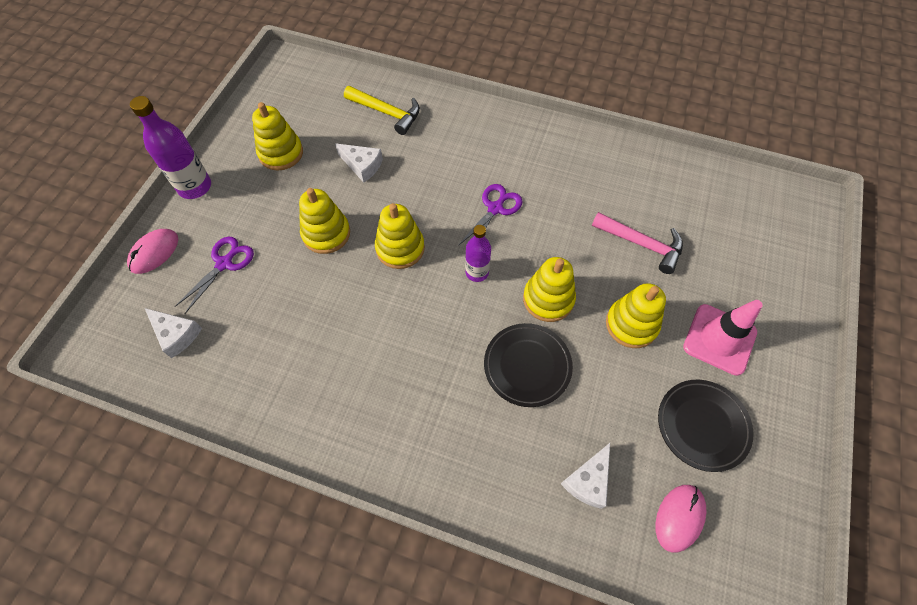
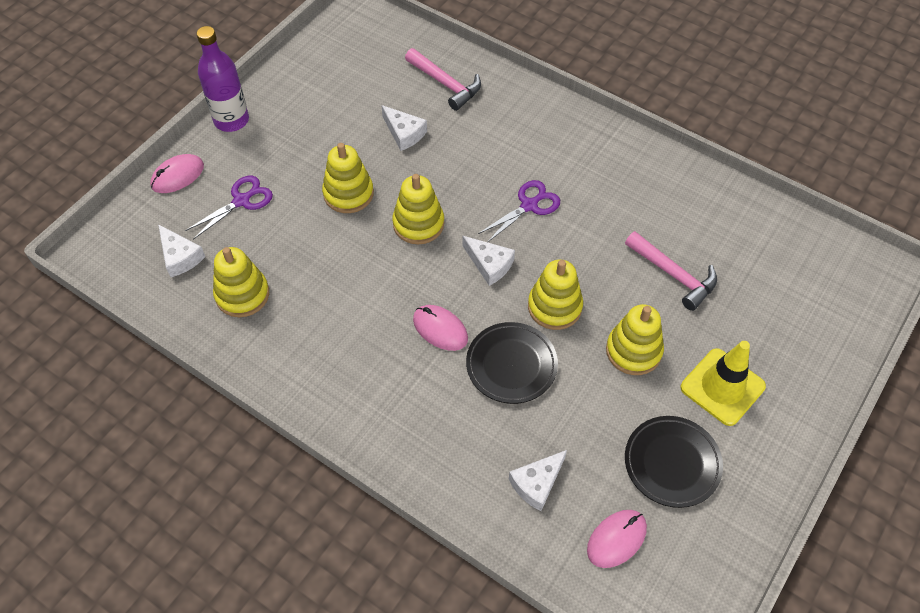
camera: 15 degrees right, 5 degrees down
(281, 153) = (325, 104): yellow stacking toy -> yellow stacking toy (242, 294)
(387, 113) = (446, 84): yellow hammer -> pink hammer
(450, 347) = (440, 329): none -> pink mouse
(477, 272) = (489, 264): purple bottle -> white cheese
(719, 339) = (722, 387): pink traffic cone -> yellow traffic cone

